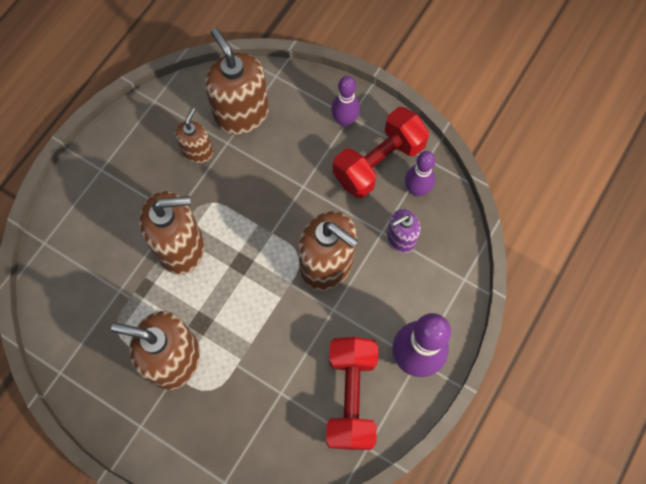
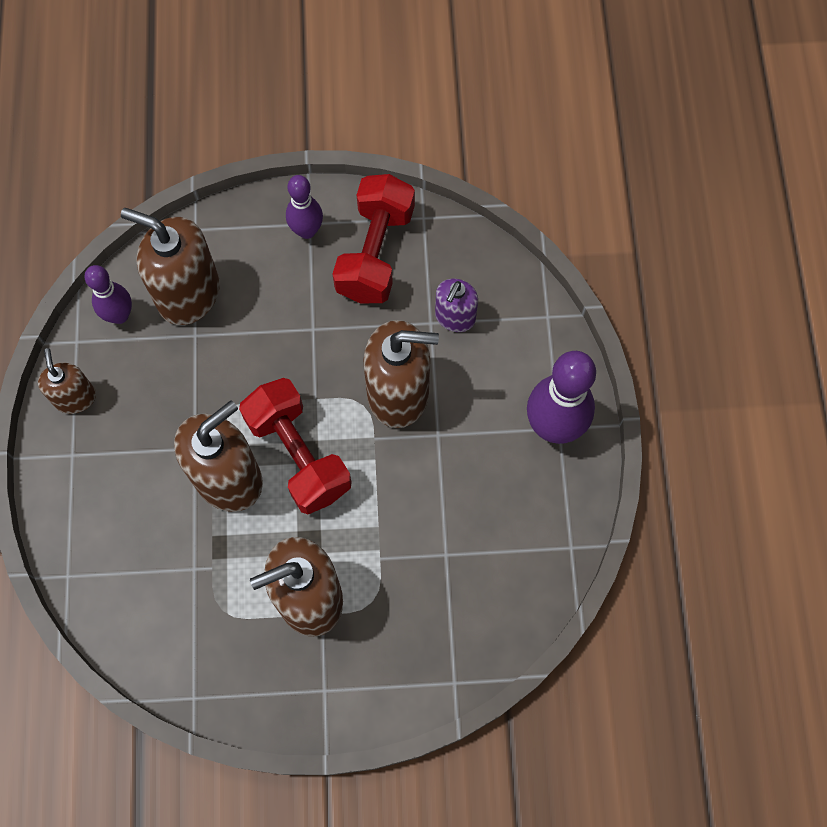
camera: 35 degrees left, 0 degrees up
(198, 152) = (169, 365): brown soap dispenser -> brown soap dispenser (75, 398)
(351, 397) = (519, 509): red dumbbell -> red dumbbell (298, 455)
(416, 190) = (435, 256): purple bowling pin -> purple bowling pin (119, 315)

